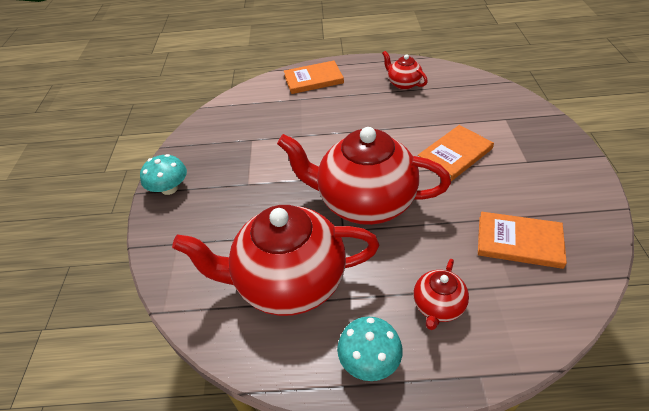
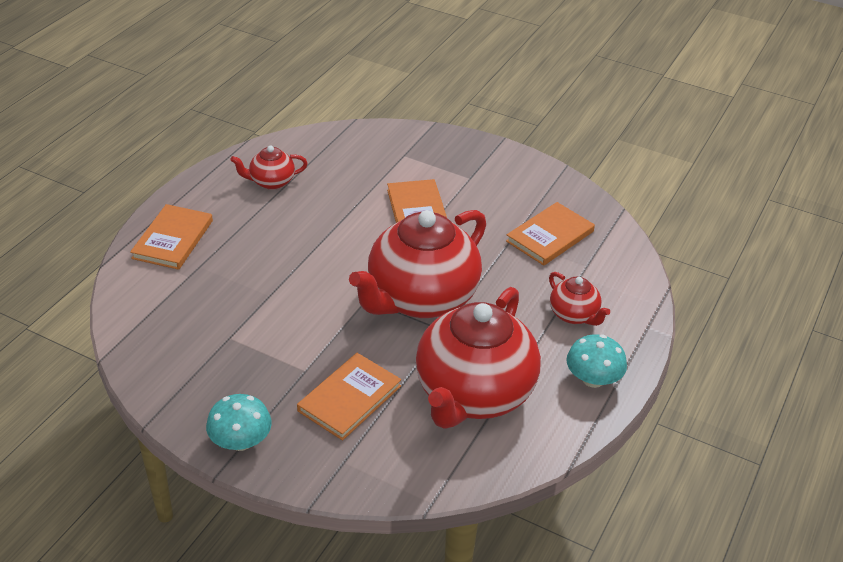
camera: 65 degrees left, 5 degrees down
(237, 217) = (349, 398): none -> orange book

